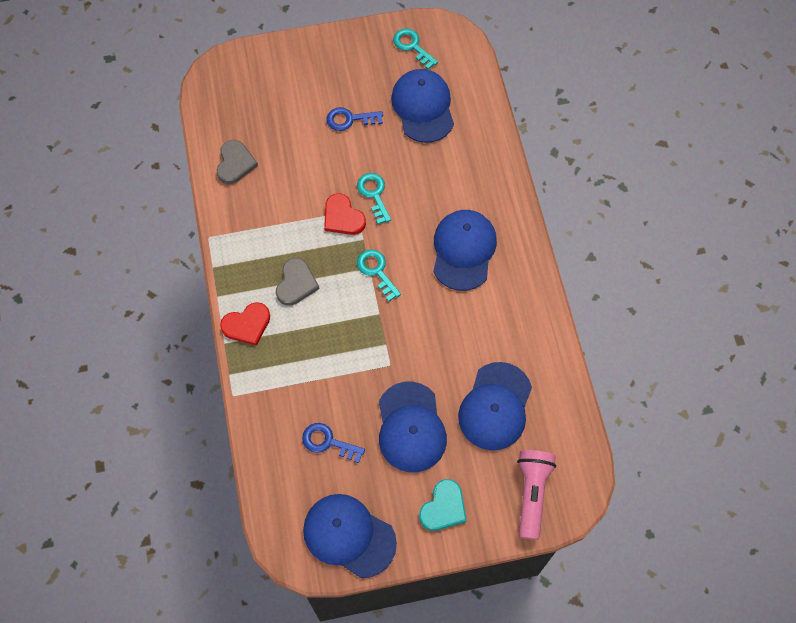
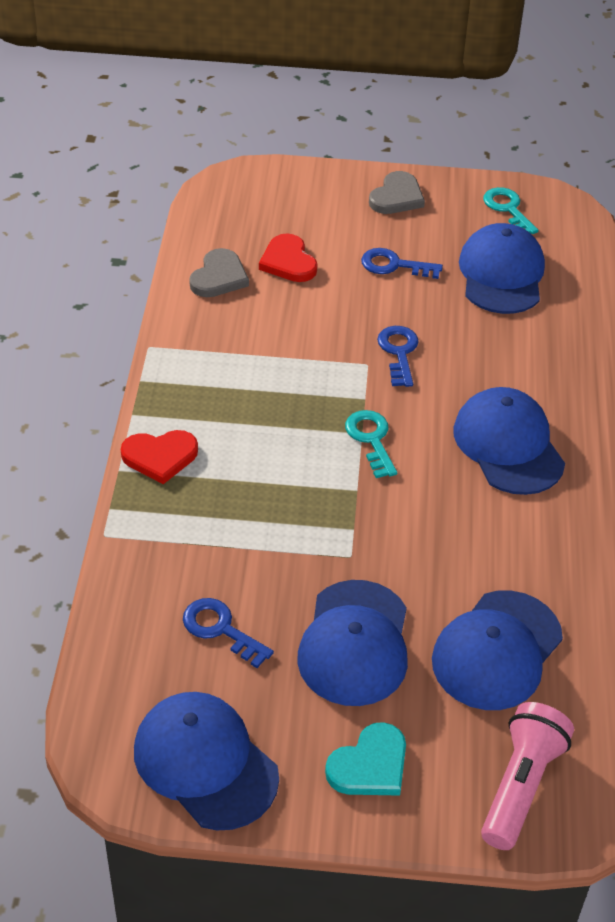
camera: 15 degrees right, 20 degrees down
(296, 283) = (249, 426): grey heart -> grey heart (396, 197)
(343, 217) = (345, 367): red heart -> red heart (288, 262)
(374, 194) = (399, 352): turquoise key -> blue key
(463, 250) = (508, 445): blue cap -> blue cap turned 45 degrees counterclockwise

